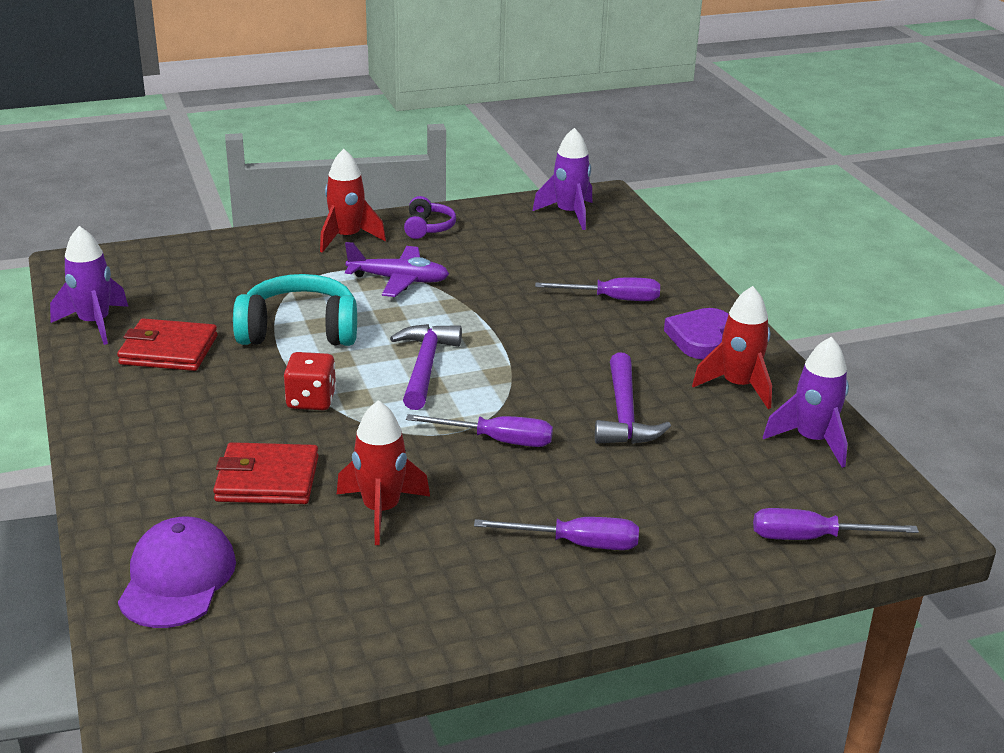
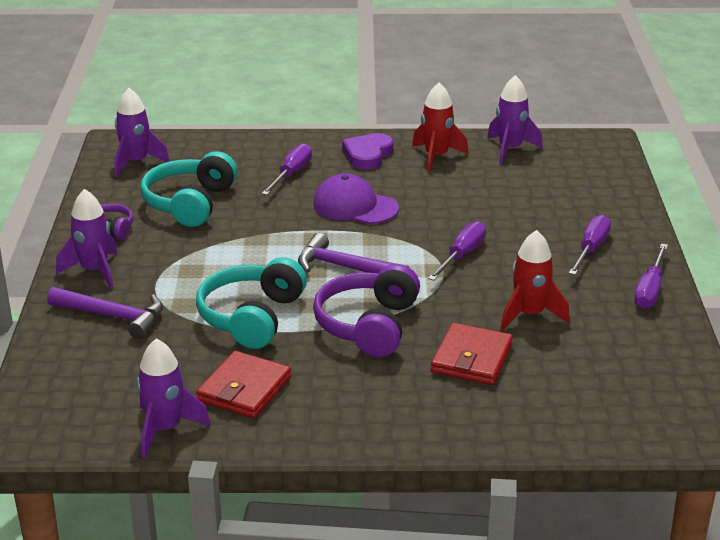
camera: 70 degrees left, 0 degrees up
(177, 578) = (583, 411): purple cap -> purple cap (355, 206)
(311, 400) = (368, 325): red dice -> purple headphones
(347, 238) = (94, 271): red rocket -> purple rocket
(398, 280) = (195, 258): purple plane -> none
(506, 256) = (190, 203): none -> turquoise headphones
(624, 414) = (451, 203): purple hammer -> purple hammer (113, 316)
(700, 338) = (367, 155): purple heart -> purple heart turned 75 degrees clockwise
(811, 538) = (608, 174): purple screwdriver -> purple screwdriver (650, 290)

